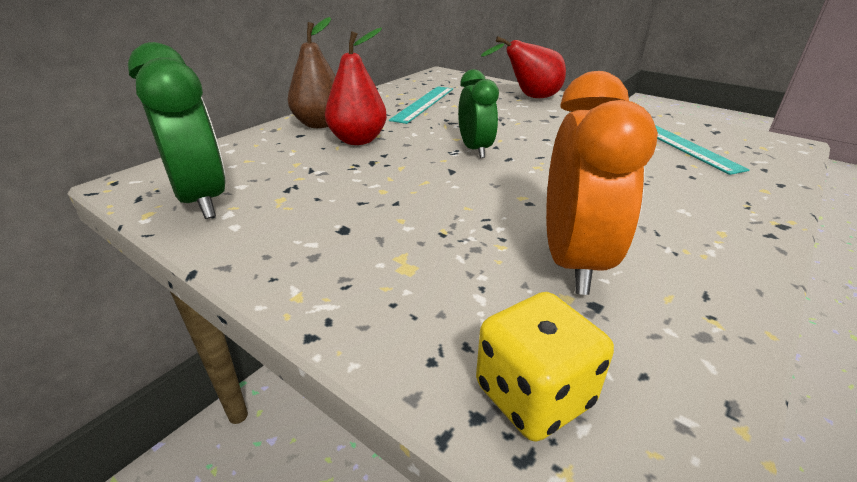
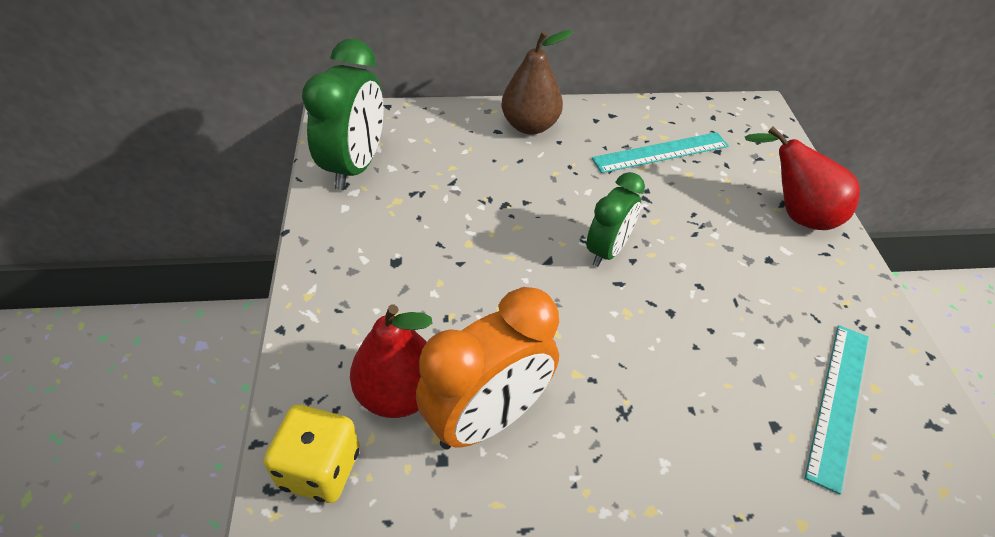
camera: 45 degrees right, 15 degrees up
(358, 140) = (530, 168): red pear -> red pear (398, 393)

